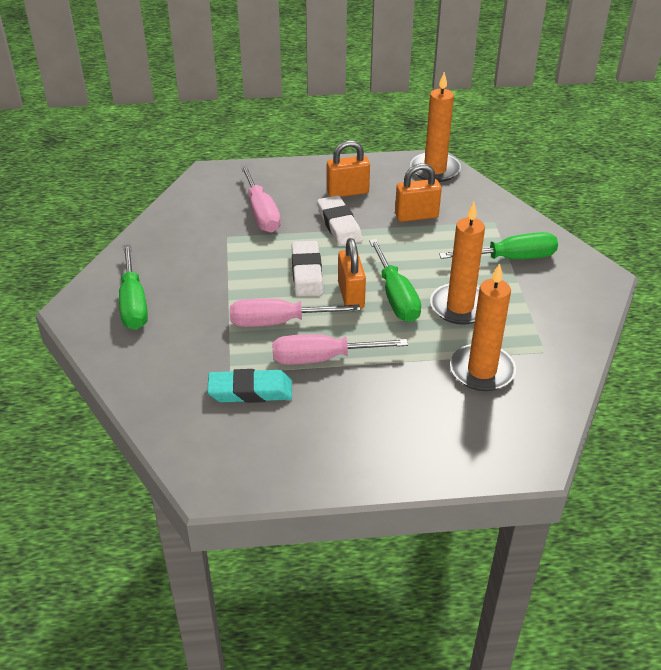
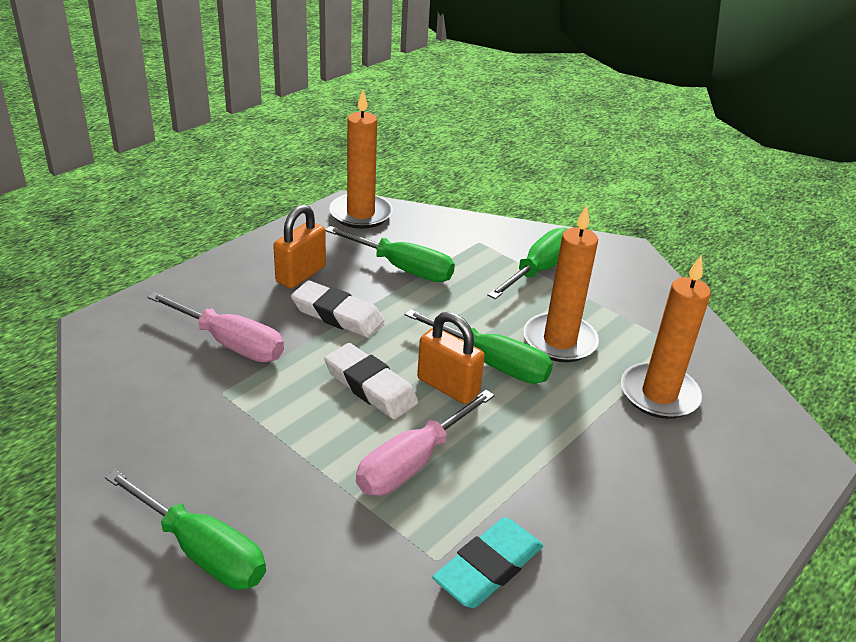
camera: 45 degrees left, 5 degrees down
(322, 358) = (511, 476): pink screwdriver -> none
(416, 216) = (403, 268): orange padlock -> green screwdriver

